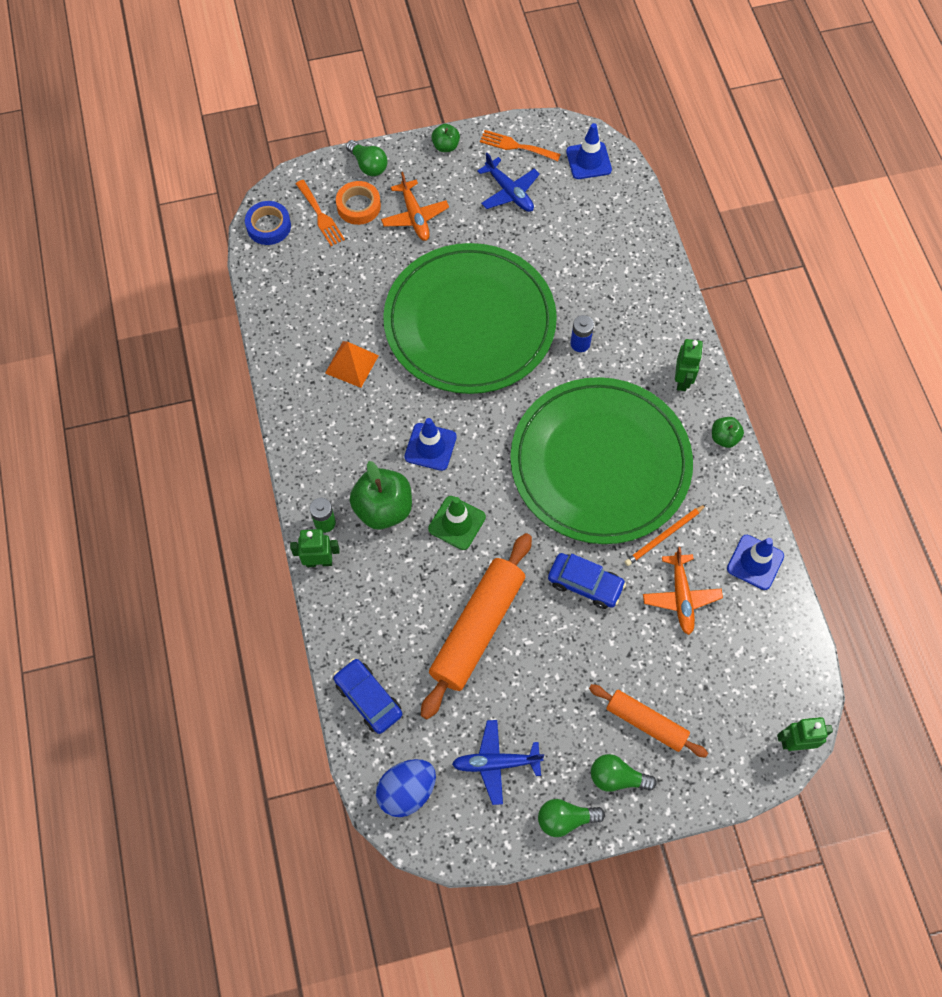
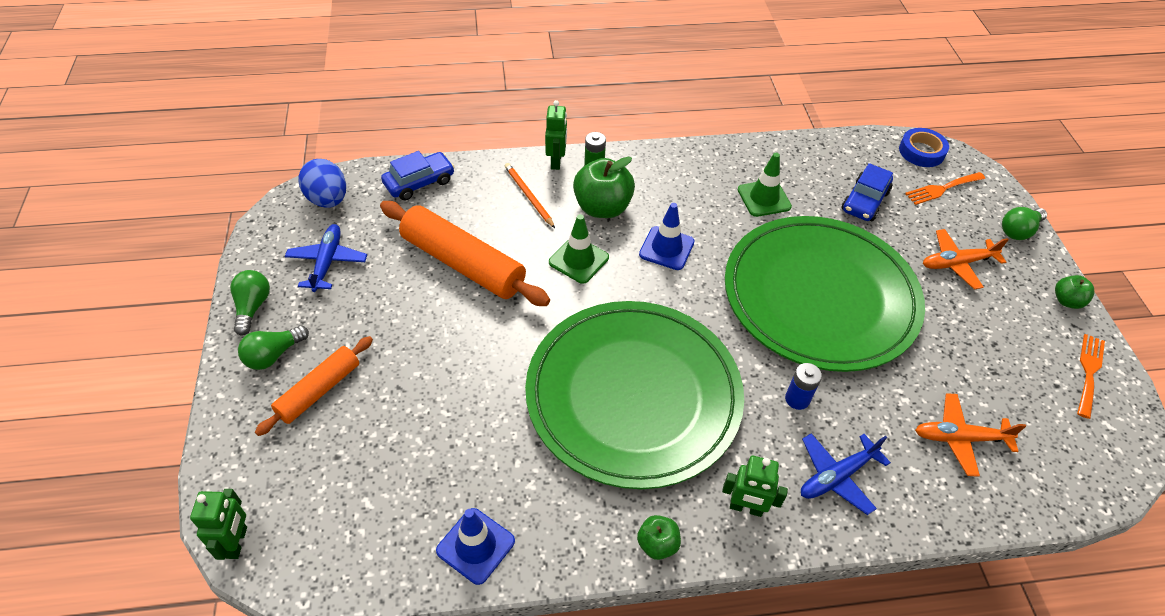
camera: 95 degrees right, 15 degrees down
(352, 364) = (764, 198): orange pyramid -> green traffic cone
(358, 206) = (961, 218): orange tape -> none
(509, 192) = (1013, 356): blue plane -> blue plane (836, 476)
(585, 584) = (489, 359): blue car -> blue car (865, 201)
(588, 161) = (1089, 452): blue traffic cone -> none
(617, 777) = (273, 355): green light bulb -> green light bulb turned 150 degrees counterclockwise
(664, 536) = (530, 446): orange pencil -> orange pencil (528, 196)
(681, 597) = (450, 451): orange plane -> orange plane (959, 438)

